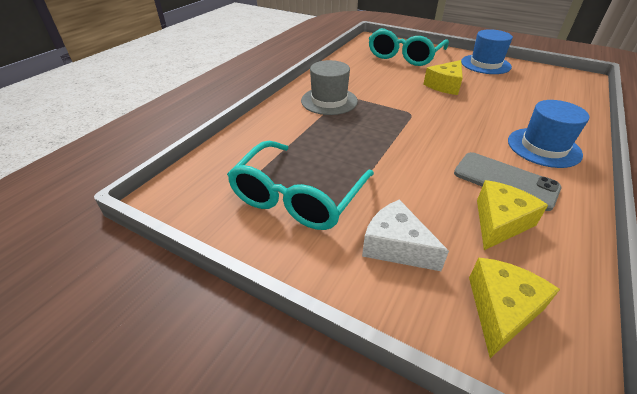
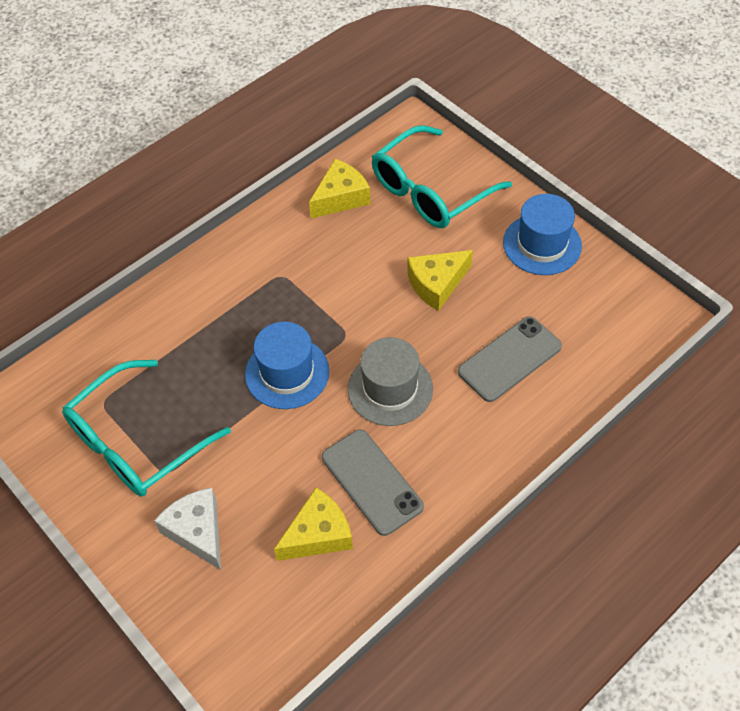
camera: 20 degrees right, 15 degrees up
(329, 101) = (254, 281): grey hat -> grey hat (390, 389)
(501, 310) = (245, 621): yellow cheese -> yellow cheese (341, 197)
(522, 106) = (509, 359): none -> grey phone
(543, 147) = (465, 443): blue hat -> blue hat (287, 373)

